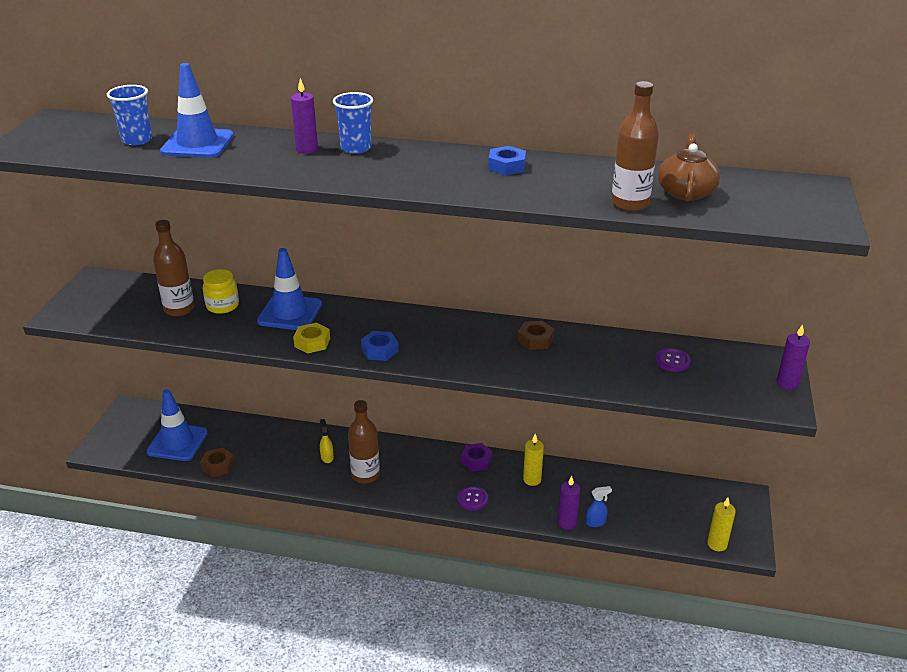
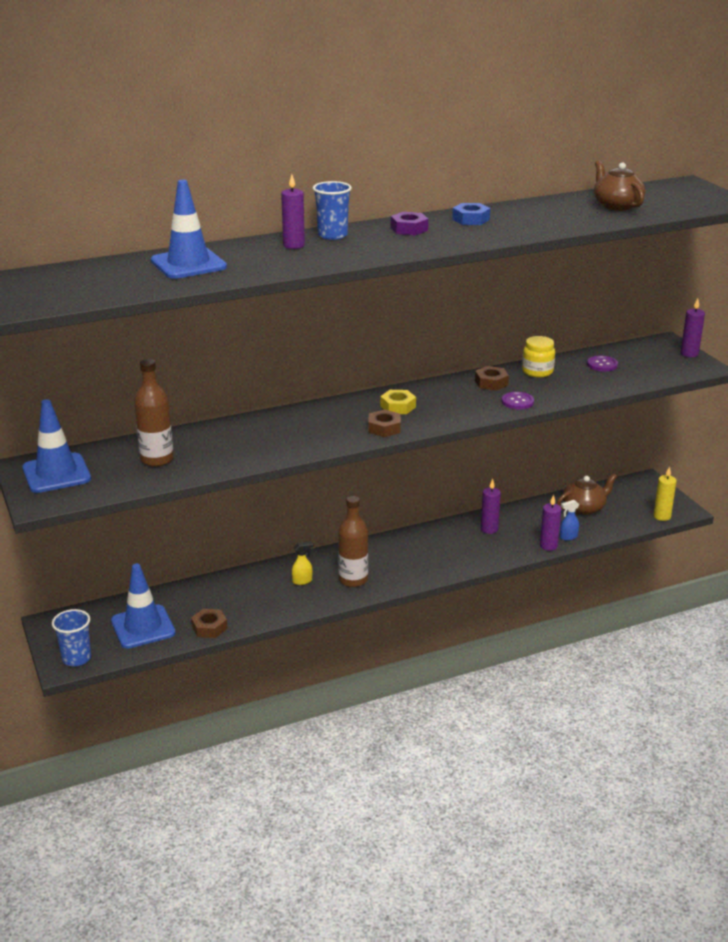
camera: 35 degrees left, 5 degrees down
(137, 140) = (123, 275): blue cup -> blue cup (76, 658)
(222, 306) = (195, 444): yellow jar -> yellow jar (537, 371)
(290, 313) = (266, 429): blue traffic cone -> blue traffic cone (56, 473)
(312, 342) = (320, 442): yellow nut -> yellow nut (398, 406)
(327, 457) = (302, 581): yellow spray bottle -> yellow spray bottle turned 120 degrees clockwise
(379, 350) = (384, 428): blue nut -> brown nut
(472, 499) = (461, 560): purple button -> purple button (517, 402)
(476, 461) = (431, 534): purple nut -> purple nut (409, 229)
(532, 479) = (489, 529): yellow candle -> purple candle
(596, 522) = (568, 537): blue spray bottle -> blue spray bottle turned 150 degrees counterclockwise
(630, 204) = (595, 220): brown bottle -> none
(646, 498) = (584, 508): none -> brown teapot

